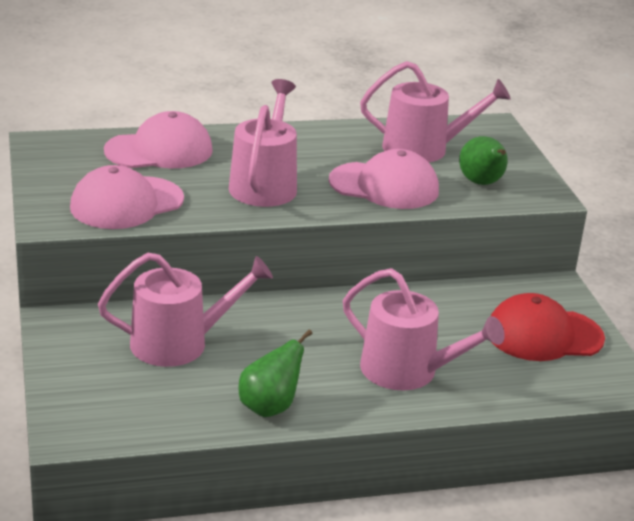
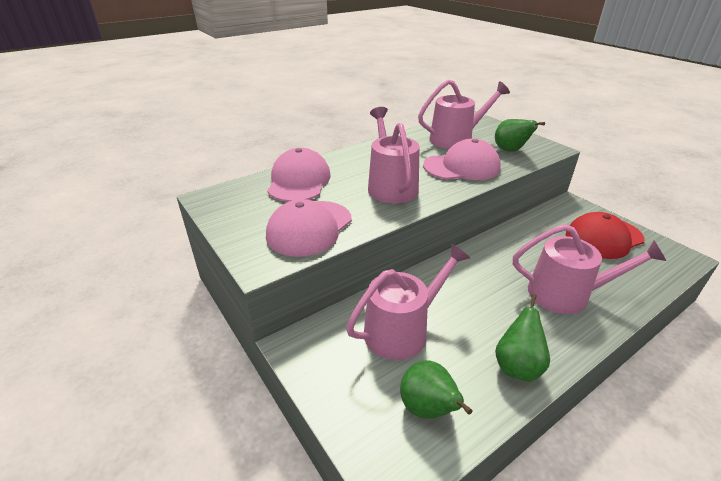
camera: 20 degrees left, 5 degrees up
(144, 406) = (428, 409): none -> green pear
(159, 150) = (299, 181): pink cap -> pink cap turned 45 degrees counterclockwise

